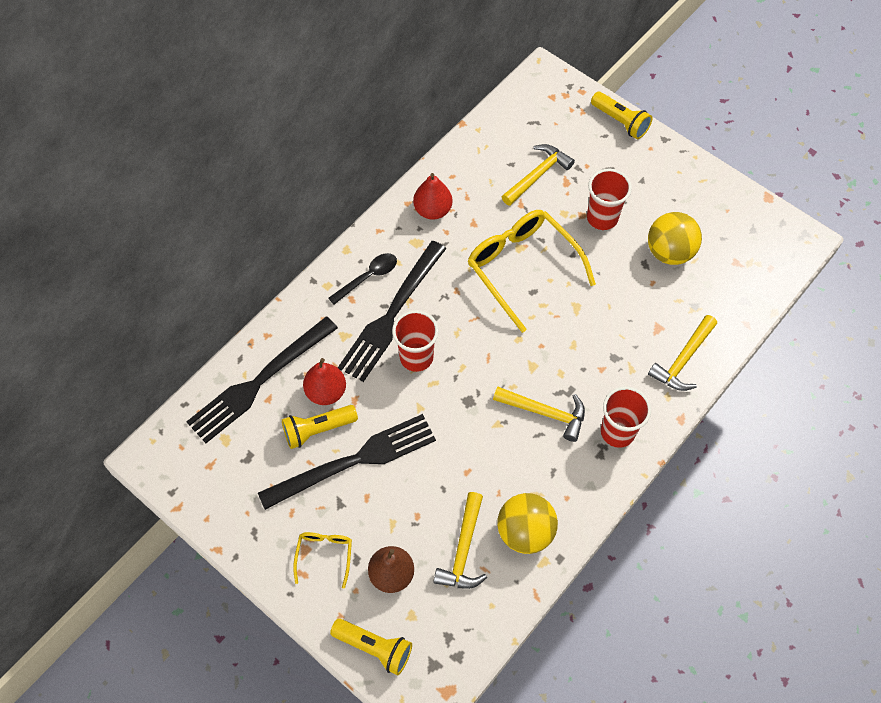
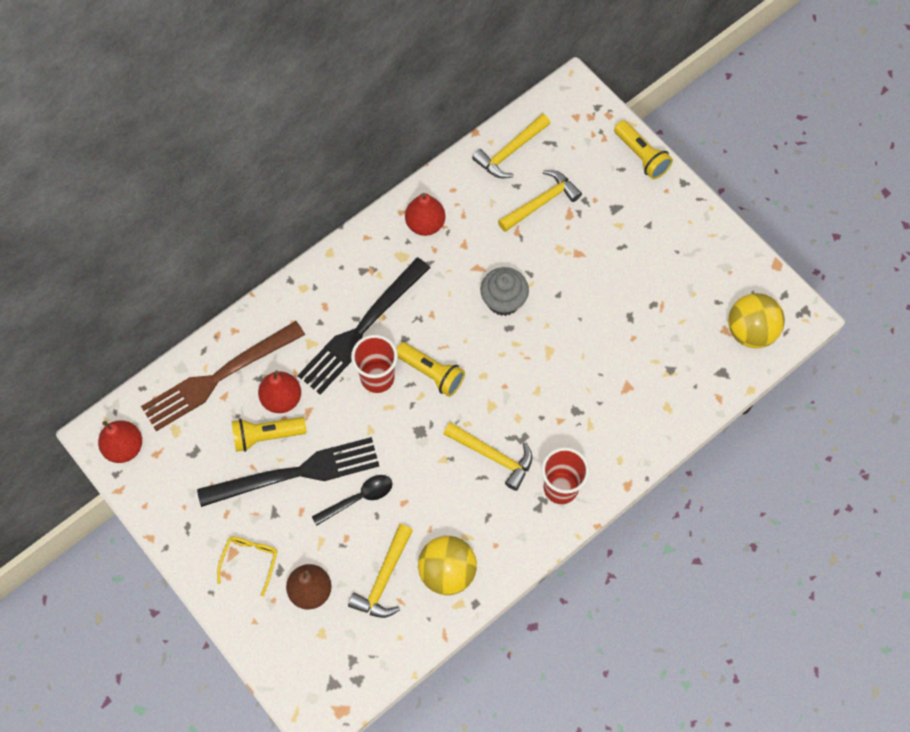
camera: 10 degrees right, 5 degrees up
(176, 464) = (124, 447): none -> red pear
(259, 382) = (218, 377): black fork -> brown fork
(368, 277) = (345, 286): black spoon -> black spoon (358, 498)
(374, 647) = (280, 657): yellow flashlight -> yellow flashlight (431, 373)
(522, 268) = (503, 300): yellow glasses -> grey cupcake
(602, 218) = (597, 260): red cup -> none
(669, 252) = (658, 308): yellow ball -> yellow ball (750, 331)
(683, 360) = (644, 425): yellow hammer -> yellow hammer (510, 152)

